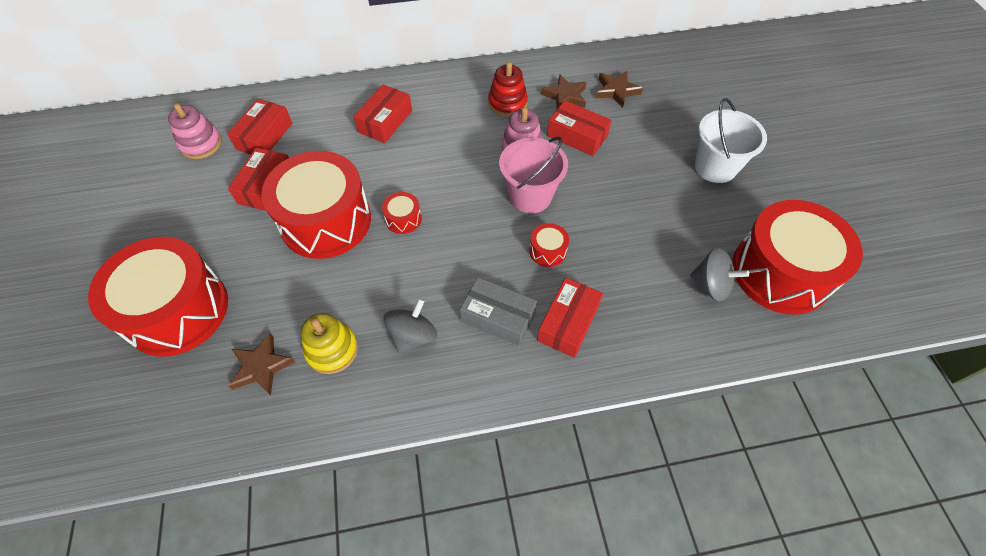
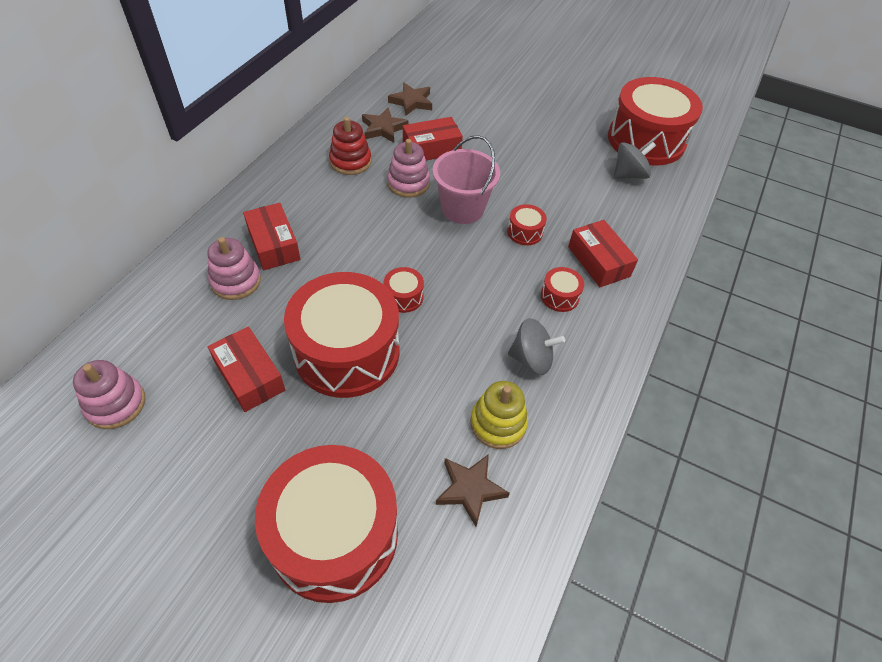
camera: 55 degrees left, 5 degrees down
(264, 136) = (176, 343): red box -> none
(336, 126) = (236, 281): none -> pink stacking toy
(413, 336) = (531, 359): grey spinning top -> grey spinning top turned 120 degrees clockwise
(498, 317) = (559, 296): grey box -> red drum
(715, 167) = (535, 108): white bucket -> none

